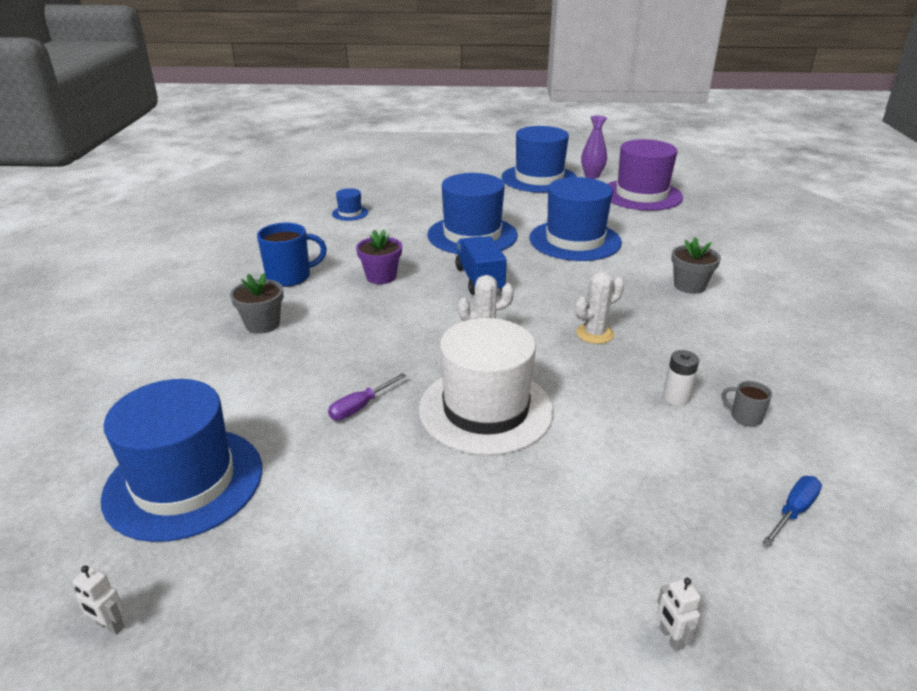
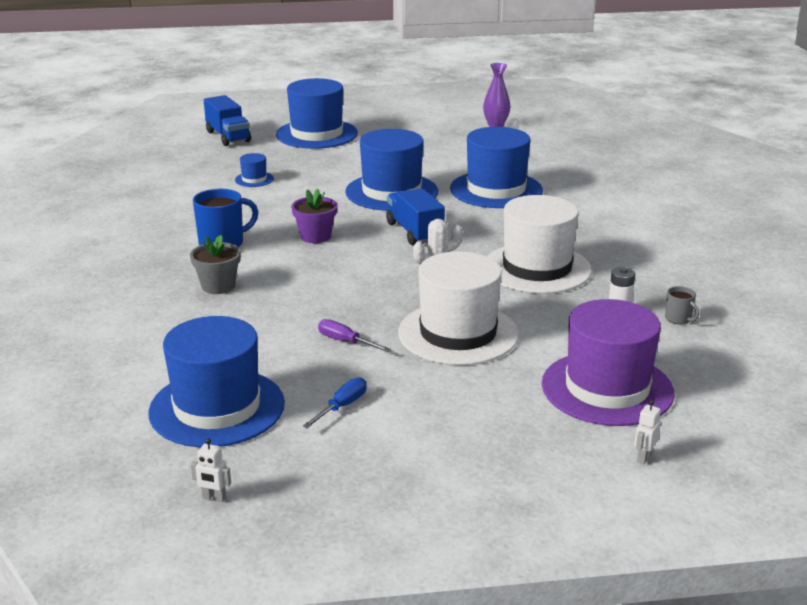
camera: 10 degrees left, 5 degrees down
(346, 171) = (228, 137): none -> blue truck
(360, 407) = (345, 342): purple screwdriver -> purple screwdriver turned 90 degrees clockwise
(539, 178) = (441, 131): blue hat -> blue hat (316, 134)
(595, 334) = (537, 268): white cactus -> white hat
(641, 195) = (551, 142): purple hat -> purple hat (607, 388)
(670, 638) = (643, 457): white robot -> white robot turned 60 degrees clockwise
(689, 286) = (614, 222): grey flower pot -> none
(745, 417) = (678, 319): grey mug -> grey mug turned 150 degrees counterclockwise
(793, 511) = (723, 376): blue screwdriver -> blue screwdriver (342, 406)

